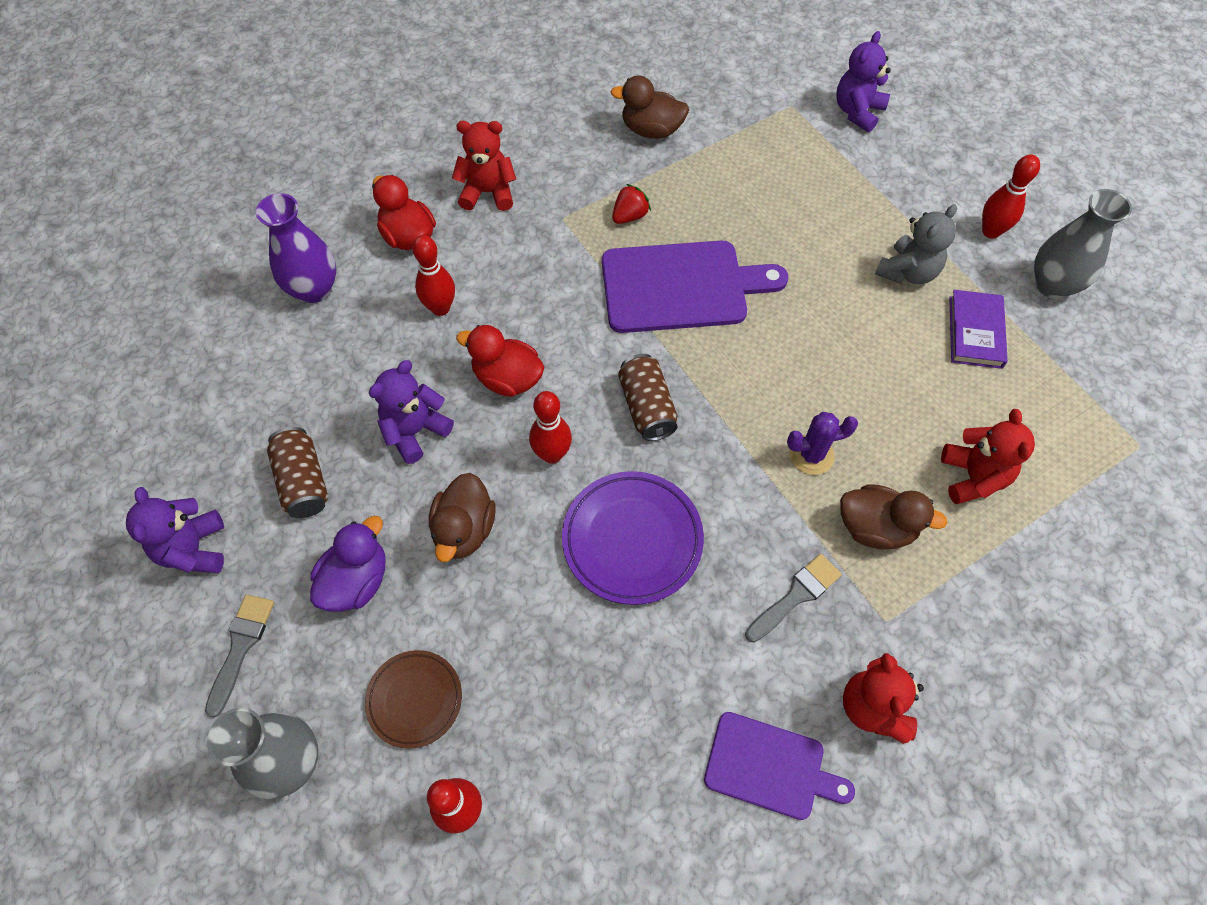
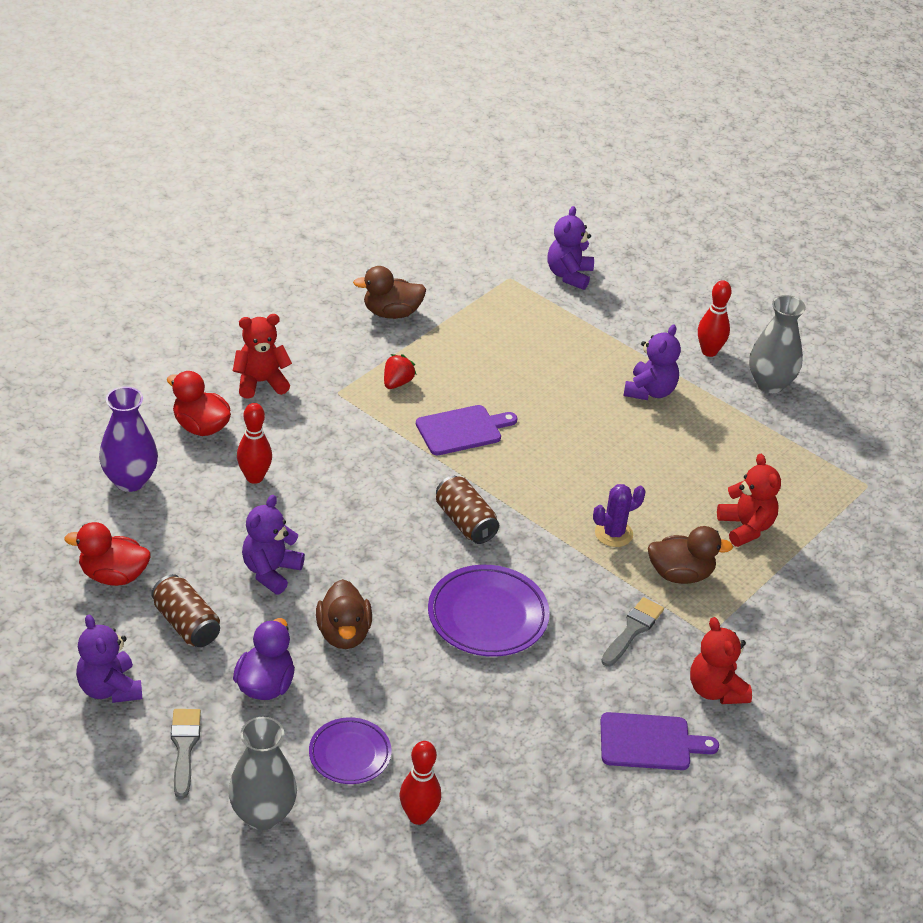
camera: 20 degrees left, 20 degrees down
(415, 699) = (350, 754): brown plate -> purple plate
(507, 378) = (336, 520): red duck -> red duck (113, 575)
(552, 454) = (397, 568): red bowling pin -> none
(681, 287) = (462, 430): purple cutting board -> purple cutting board, size x0.61
(907, 272) = (650, 391): grey teddy bear -> purple teddy bear
(975, 332) = (718, 426): purple book -> none

